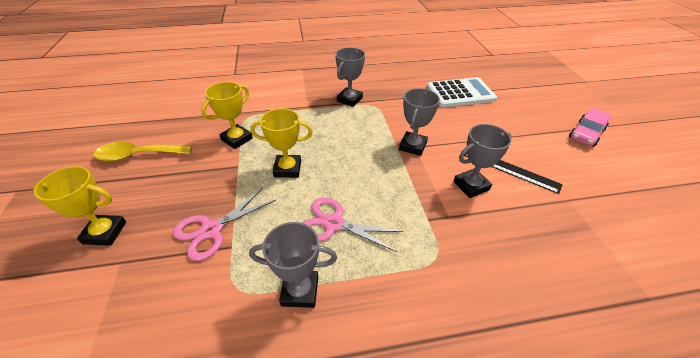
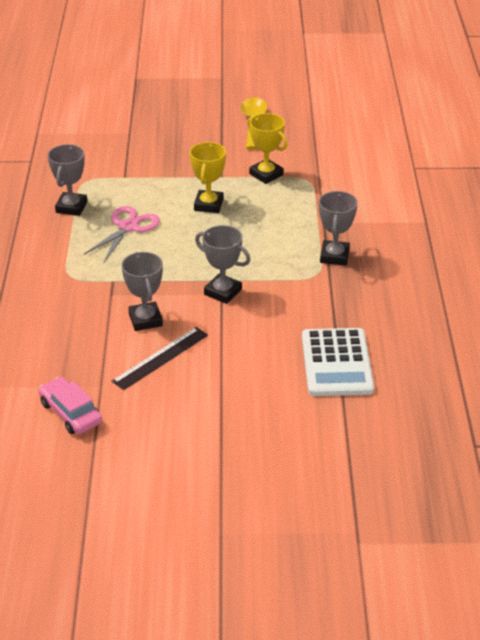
camera: 100 degrees right, 5 degrees down
(105, 232) = (160, 122): yellow trophy -> none
(212, 230) = (145, 167): pink scissors -> none
(349, 99) = (334, 256): grey trophy -> grey trophy turned 60 degrees clockwise
(586, 134) = (208, 459): pink car -> pink car (70, 412)

